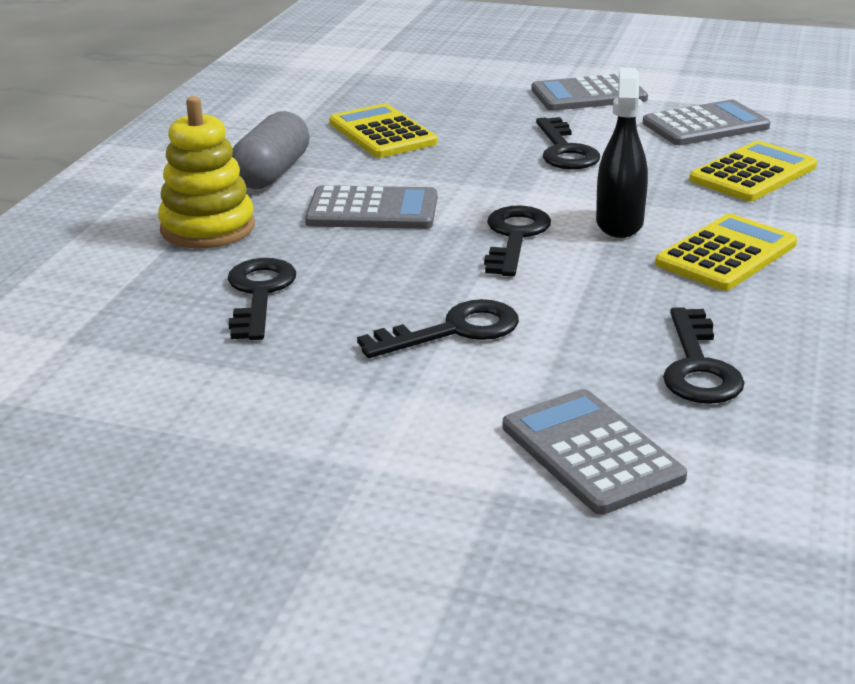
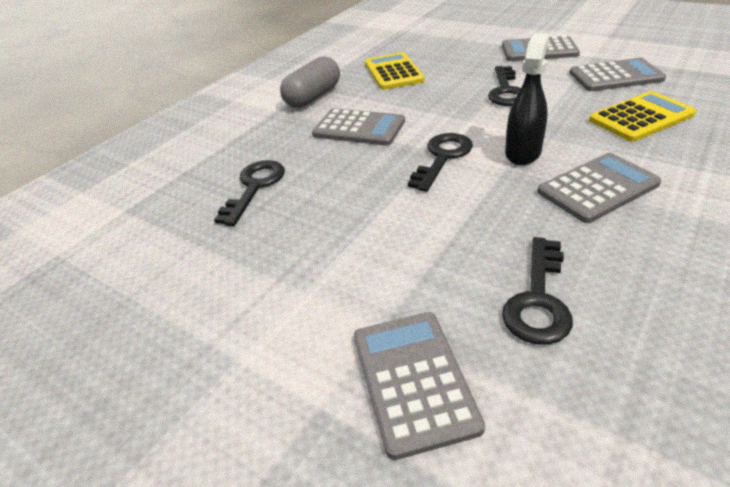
camera: 20 degrees right, 10 degrees up
(208, 228) = (254, 133): yellow stacking toy -> none
(454, 331) = (363, 235): black key -> none
(726, 254) = (598, 188): yellow calculator -> grey calculator

